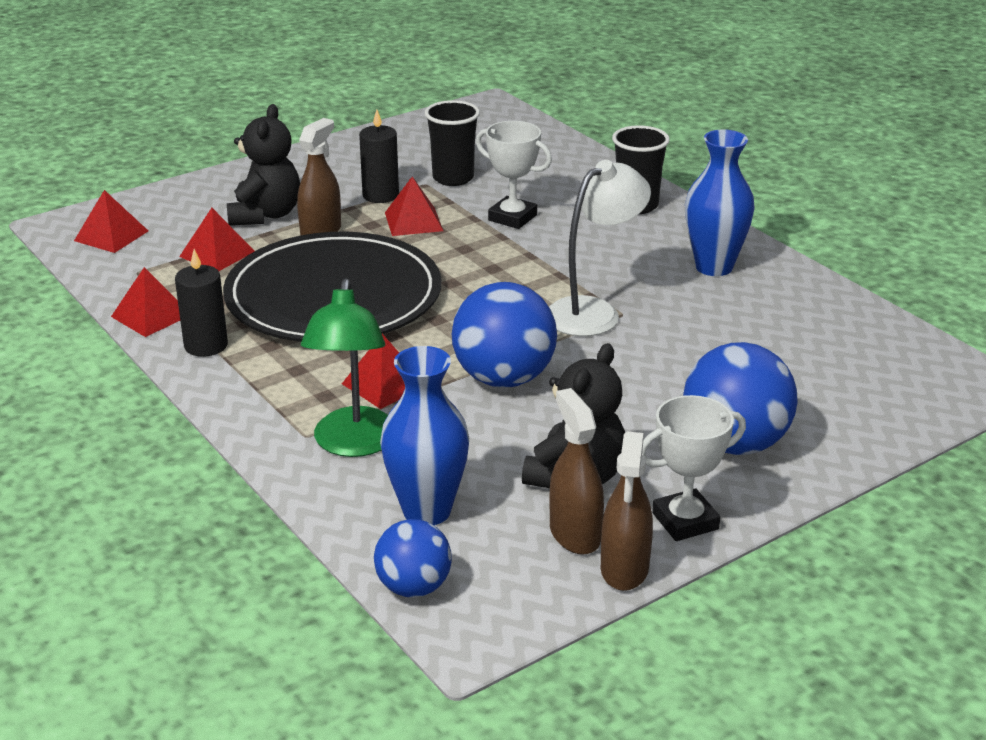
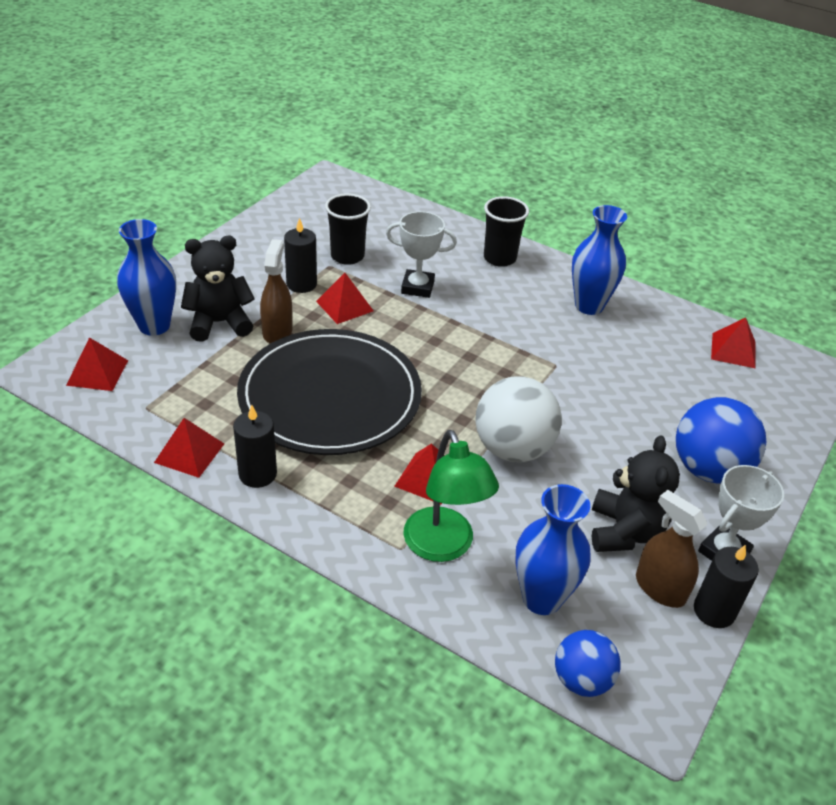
camera: 25 degrees left, 10 degrees up
(196, 207) = (154, 325): none -> blue vase
(217, 254) = (204, 373): red pyramid -> red pyramid (733, 350)
(265, 215) = (219, 323): black teddy bear -> black teddy bear turned 90 degrees counterclockwise
(504, 378) = (513, 448): blue ball -> white ball
(594, 312) = (535, 367): white lamp -> none
(624, 569) = (714, 611): brown spray bottle -> black candle

